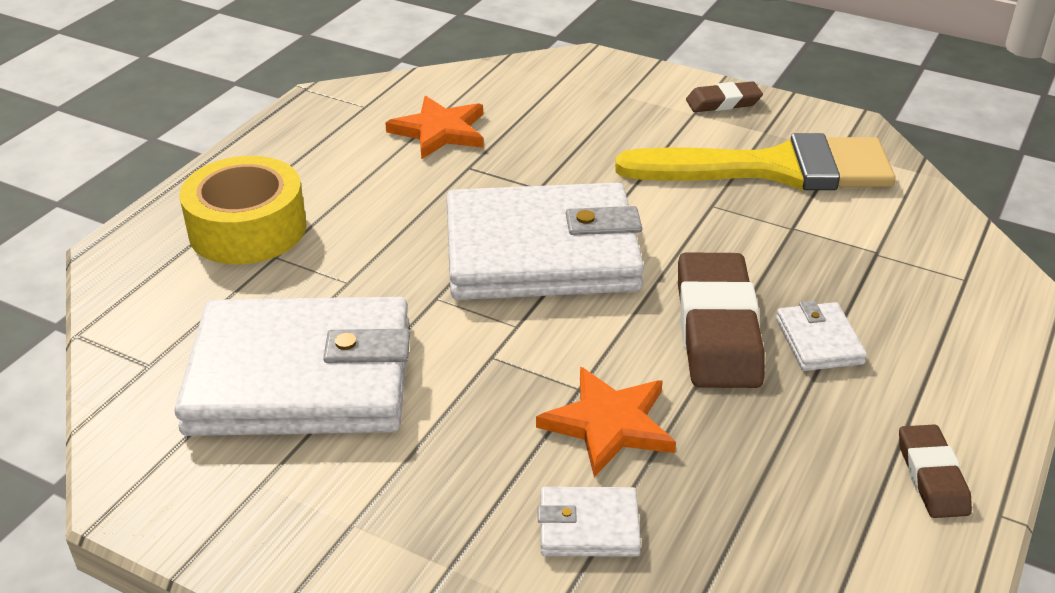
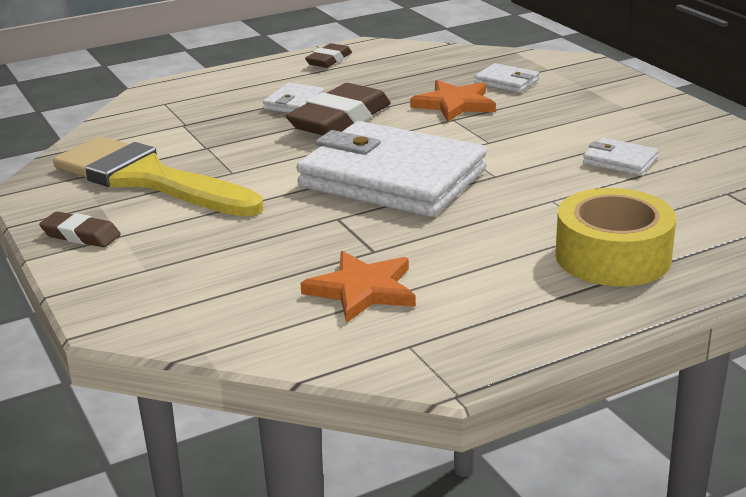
camera: 145 degrees left, 10 degrees down
(301, 377) = (620, 161): white wallet -> white wallet, size x0.41

